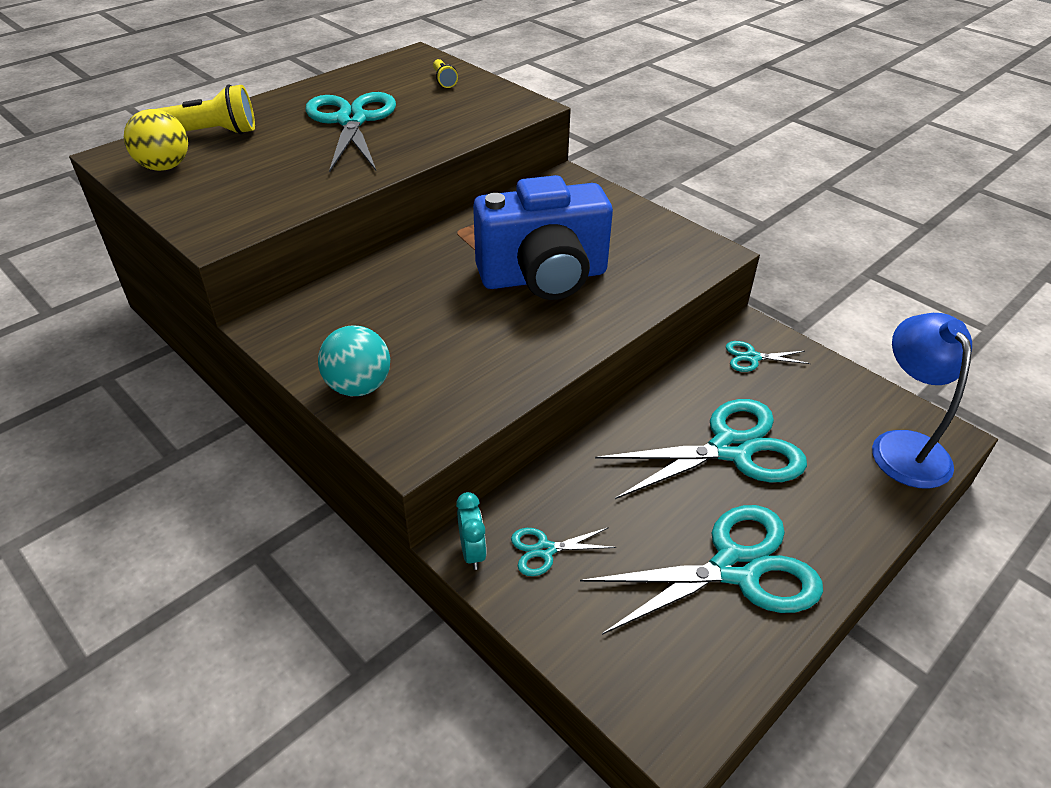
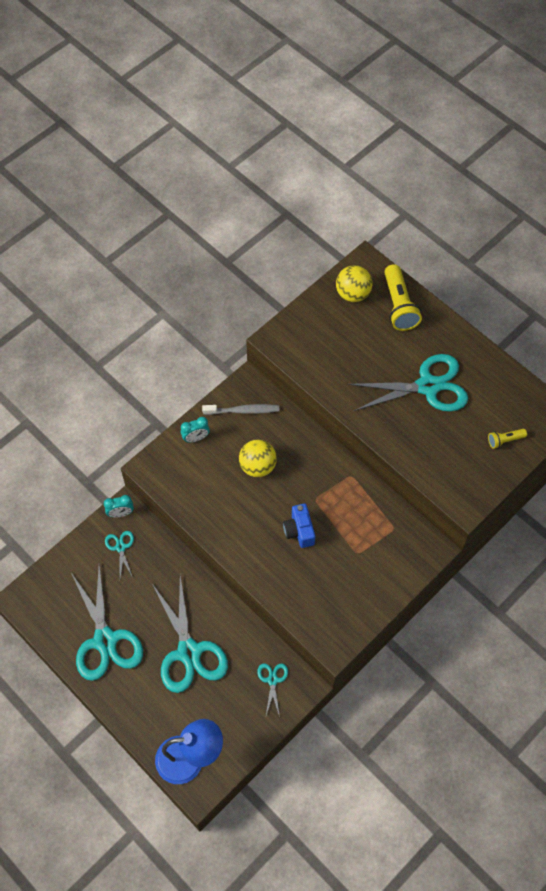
camera: 90 degrees right, 20 degrees up
(318, 330) = (243, 411): none -> grey toothbrush
(359, 386) = (196, 438): turquoise ball -> turquoise clock
(428, 315) = (258, 466): none -> yellow ball
(544, 277) = (299, 531): blue camera -> blue camera, size x0.46

